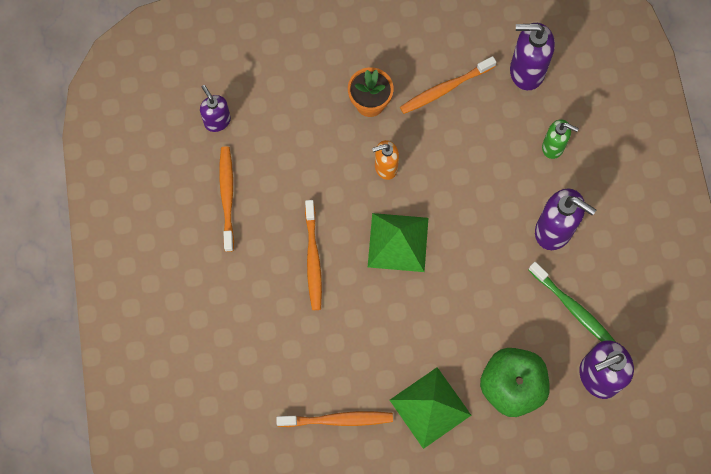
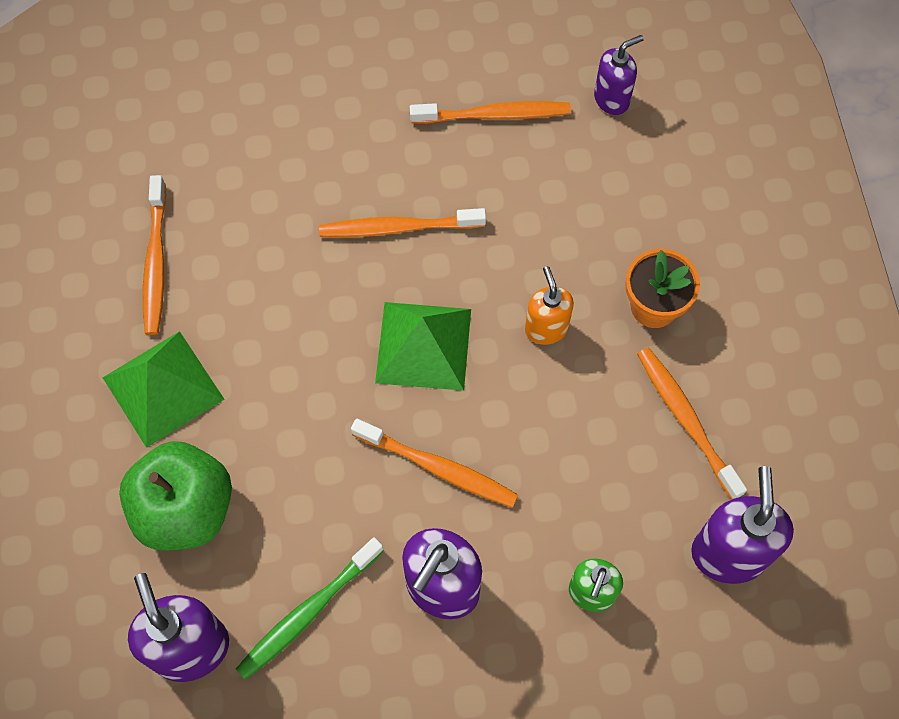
camera: 90 degrees right, 5 degrees down
(479, 233) = (437, 467): none -> orange toothbrush

